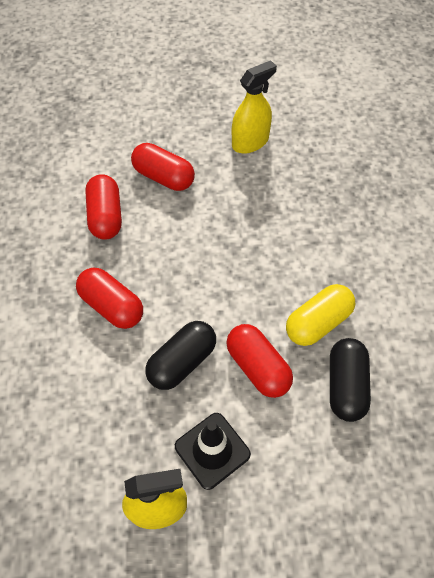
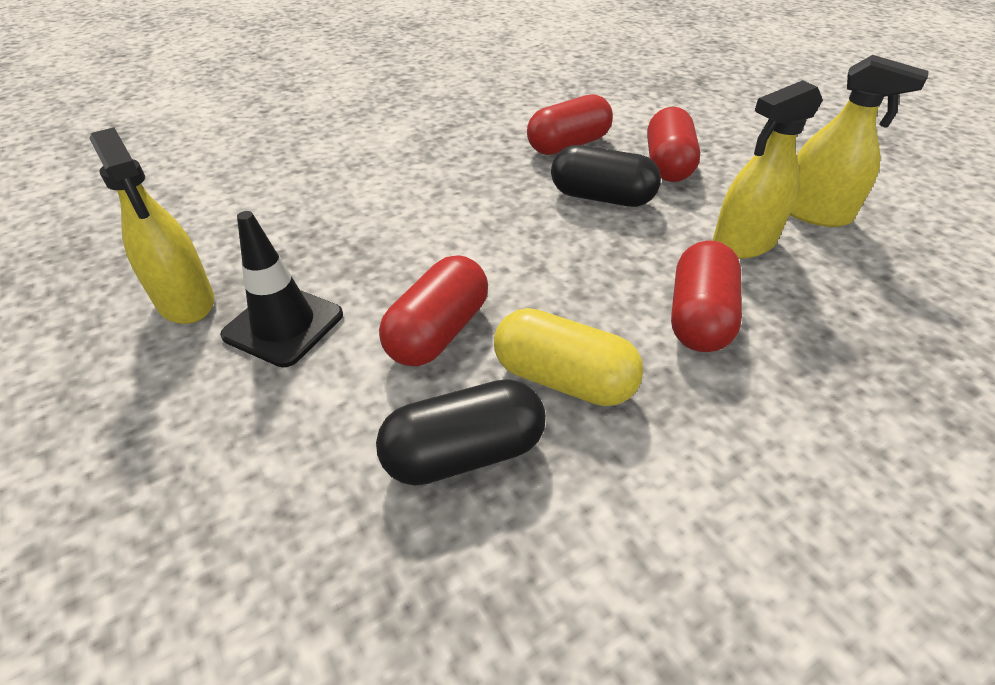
camera: 65 degrees right, 15 degrees down
(112, 306) = (450, 184): red capsule -> red capsule (699, 317)
(182, 362) = (406, 259): black capsule -> black capsule (601, 197)
(258, 188) = (743, 243): none -> yellow spray bottle

